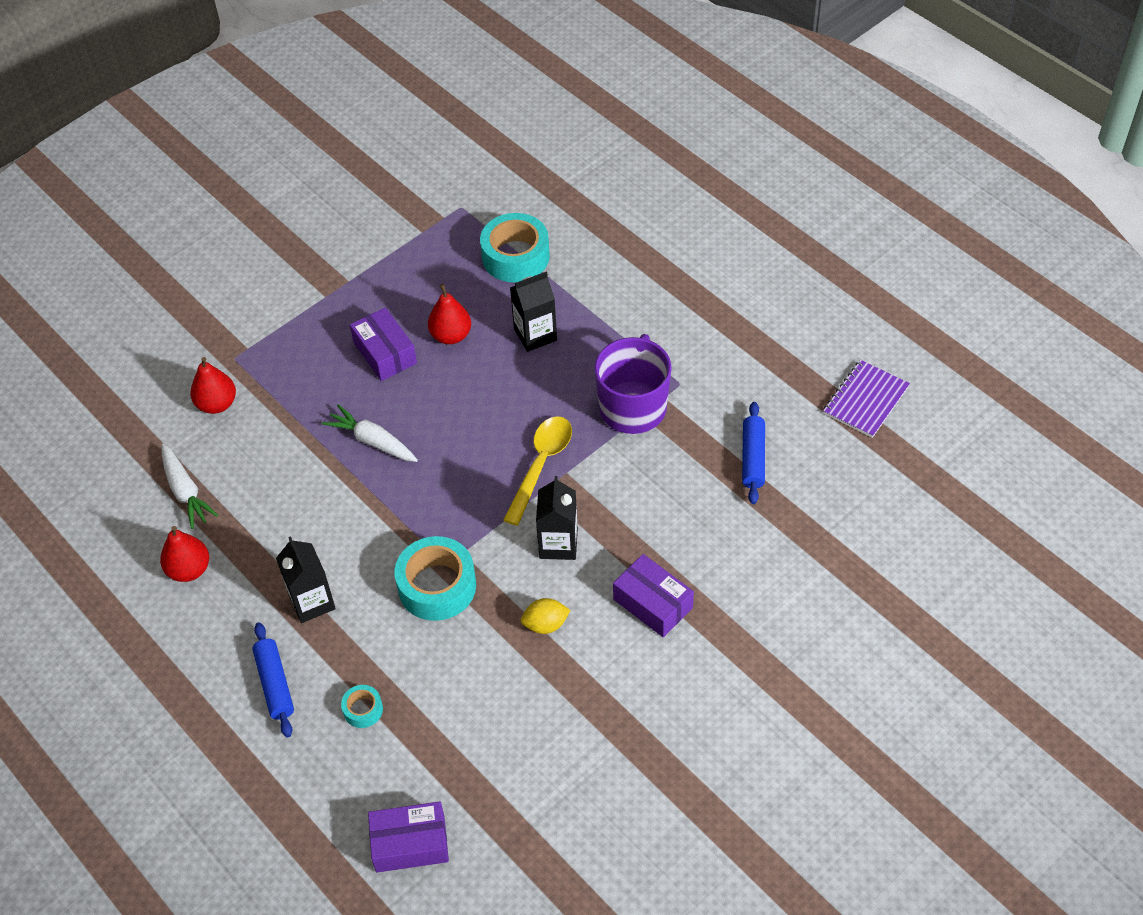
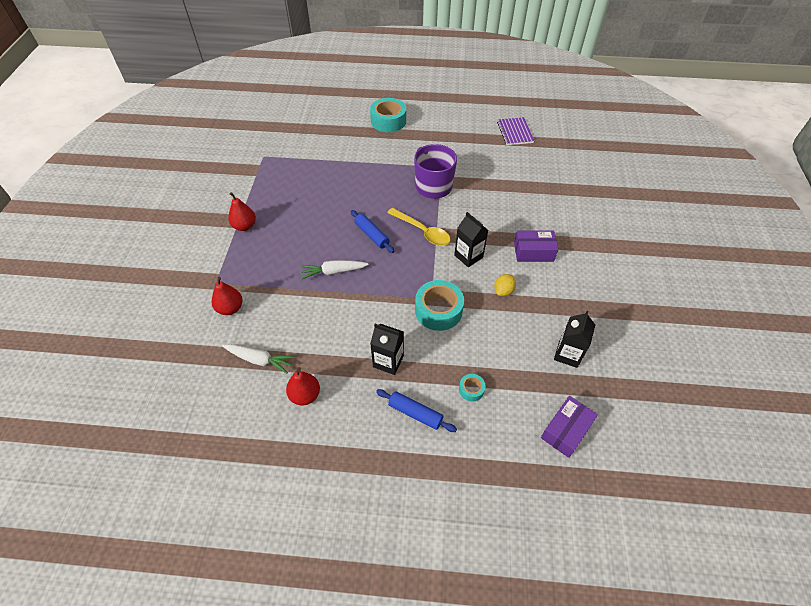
camera: 45 degrees left, 0 degrees up
(385, 353) = (295, 232): purple box -> none
(451, 335) = (319, 207): red pear -> red pear (244, 226)
(515, 256) = (312, 161): turquoise tape -> turquoise tape (388, 121)
(535, 335) = (358, 185): black carton -> black carton (568, 354)
(541, 465) = (422, 231): yellow spoon -> yellow spoon turned 150 degrees clockwise
(753, 458) = (501, 175): blue rolling pin -> blue rolling pin (372, 235)

